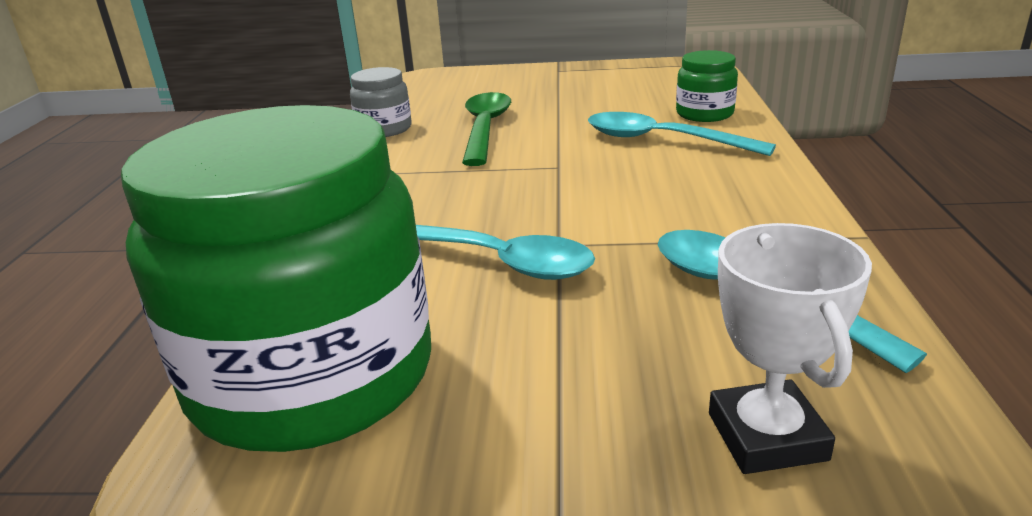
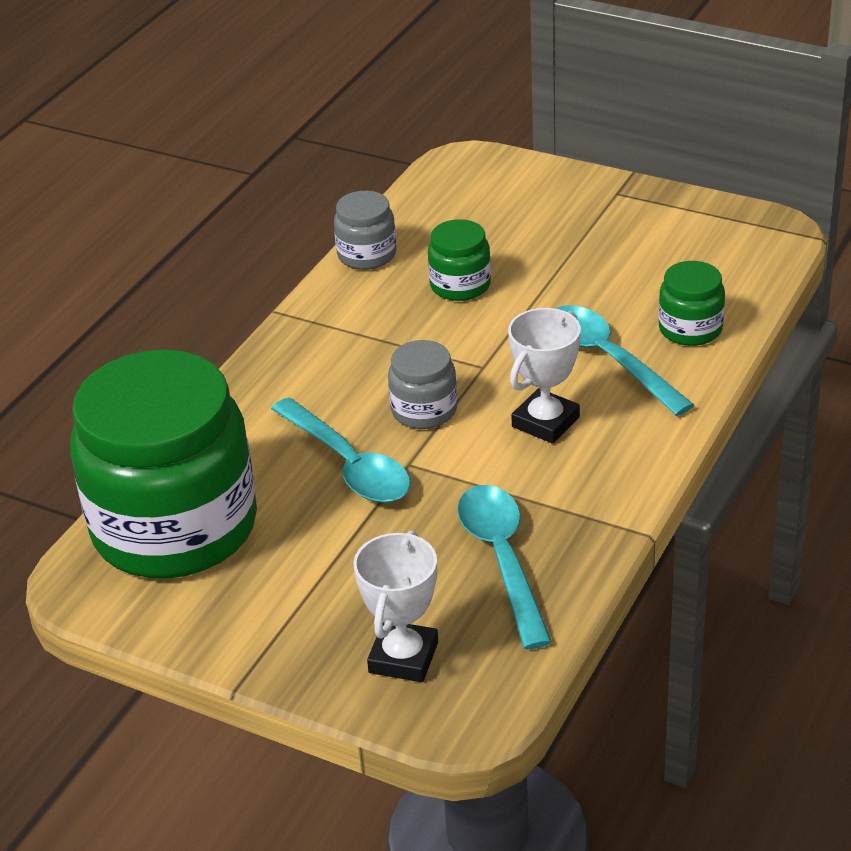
camera: 25 degrees right, 10 degrees up
(485, 129) = (460, 285): green spoon -> green jar
(533, 204) = (424, 410): none -> grey jar
(659, 186) = (545, 422): none -> white trophy

